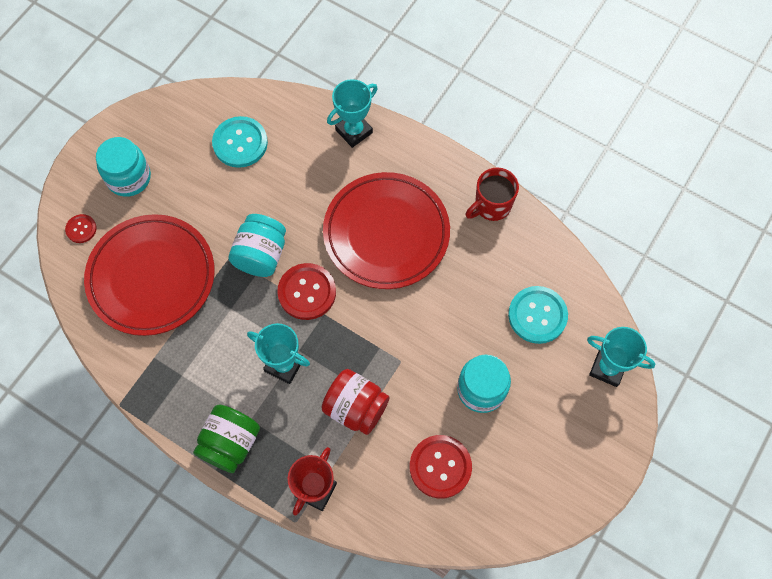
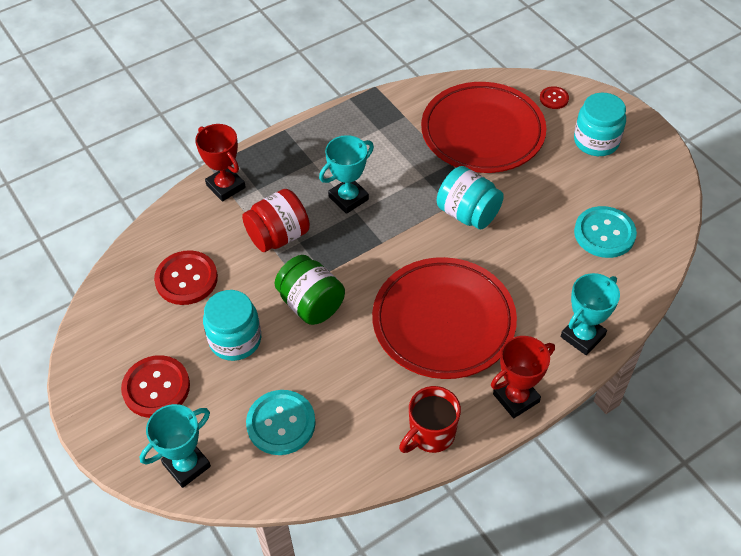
camera: 115 degrees right, 15 degrees down
(230, 443) = (300, 144): green jar -> green jar (311, 304)
(307, 292) = (411, 236): red button -> red button (156, 387)
(354, 131) = (582, 336): turquoise trophy -> turquoise trophy turned 60 degrees clockwise
(432, 159) = (516, 398): none -> red trophy
(491, 206) = (431, 434): red mug -> red mug turned 120 degrees counterclockwise

